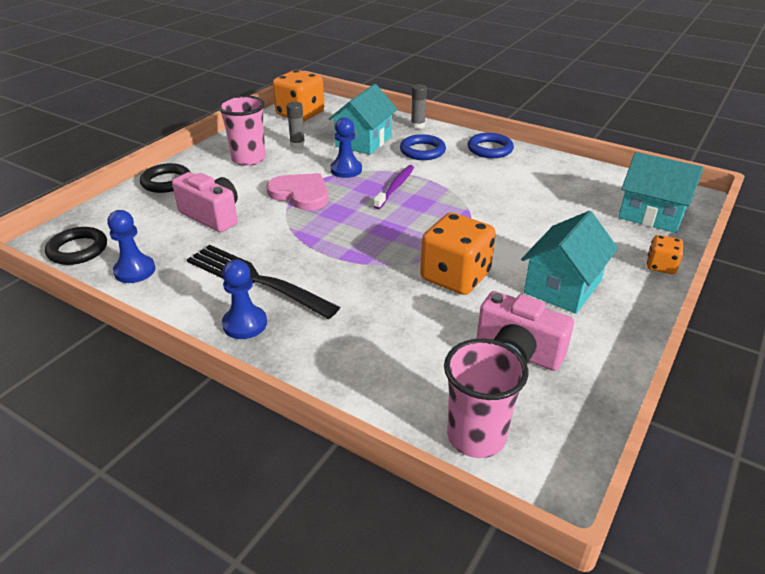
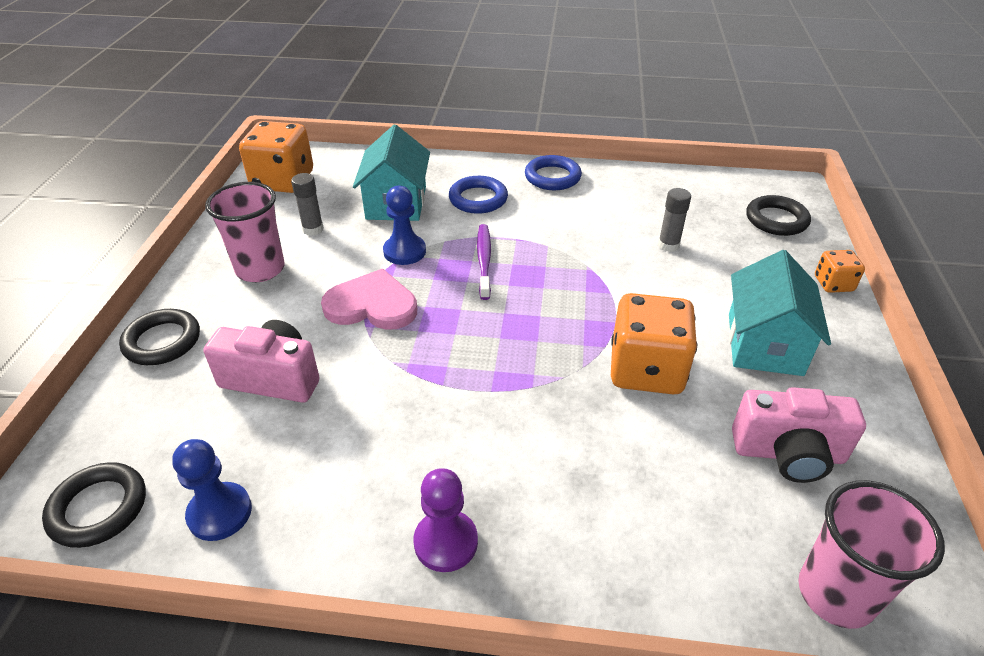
camera: 25 degrees left, 5 degrees up
(245, 324) = (446, 542): blue pawn -> purple pawn
(255, 280) = (408, 463): black fork -> none
(418, 125) = (446, 163): grey glue stick -> grey glue stick (668, 245)
(651, 214) = (776, 220): turquoise house -> black ring

